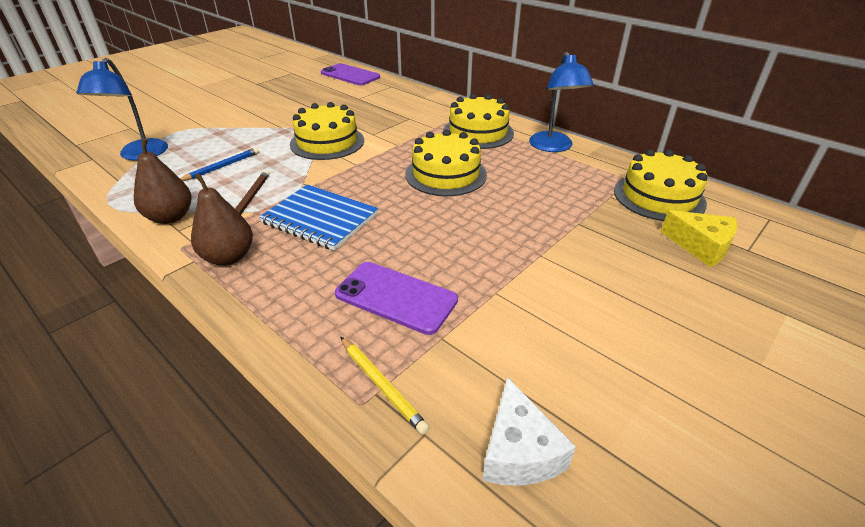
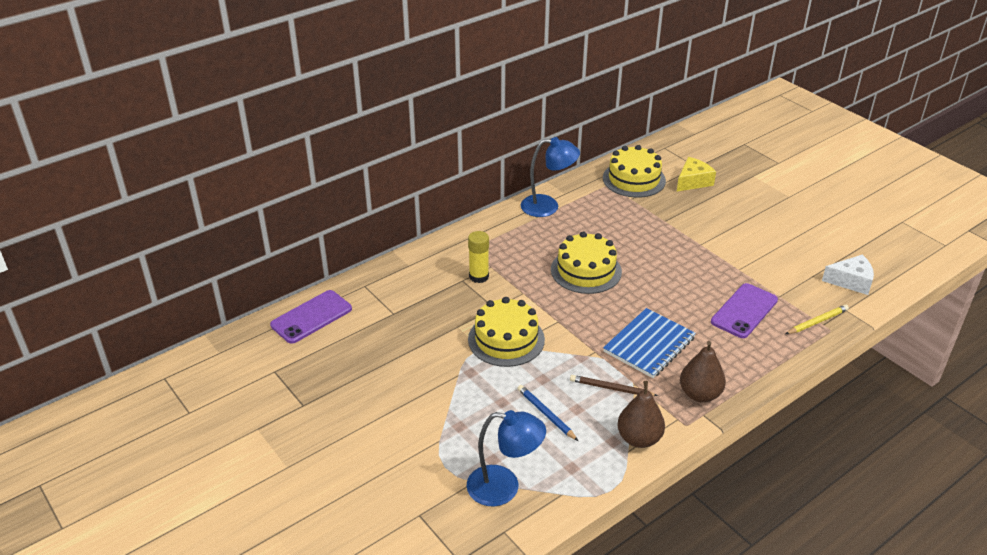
camera: 80 degrees left, 0 degrees up
(416, 124) = (479, 276): none -> yellow glue stick
(478, 132) = (508, 241): yellow cake -> none

